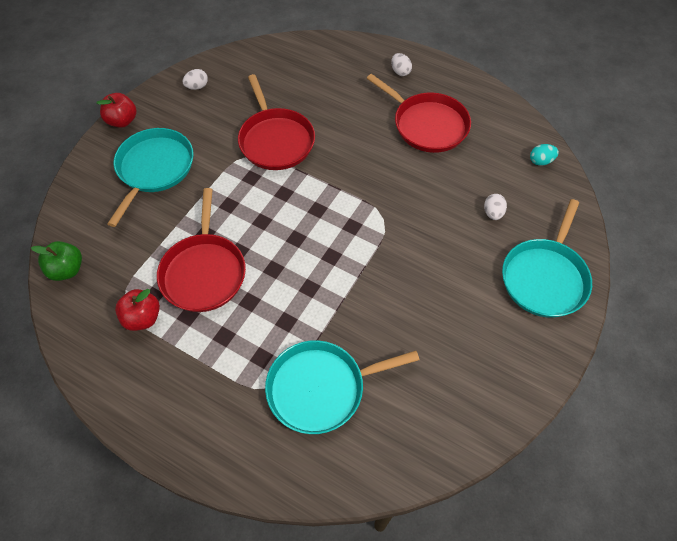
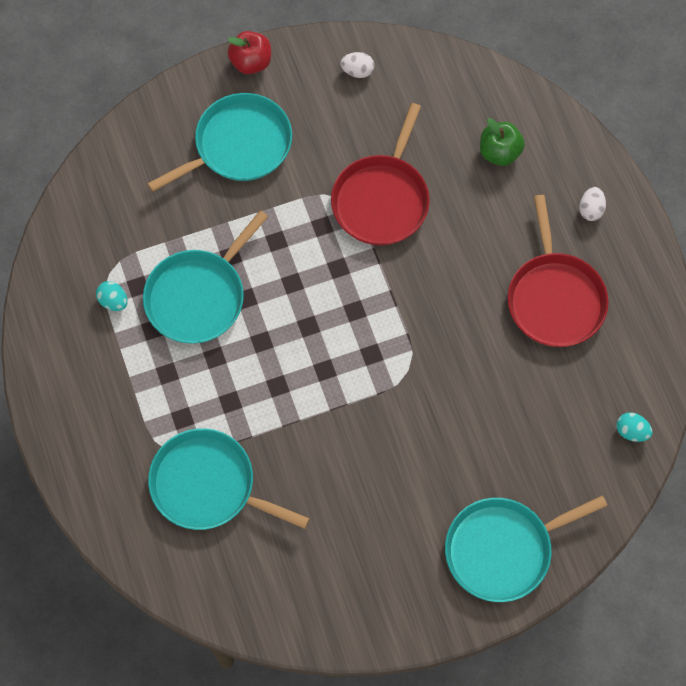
camera: 40 degrees right, 10 degrees up
(67, 270) = (85, 201): green apple -> green apple (499, 152)
(142, 318) = (113, 301): red apple -> turquoise egg
(204, 272) = (199, 296): red pan -> turquoise pan
(493, 213) = (521, 447): white egg -> none

